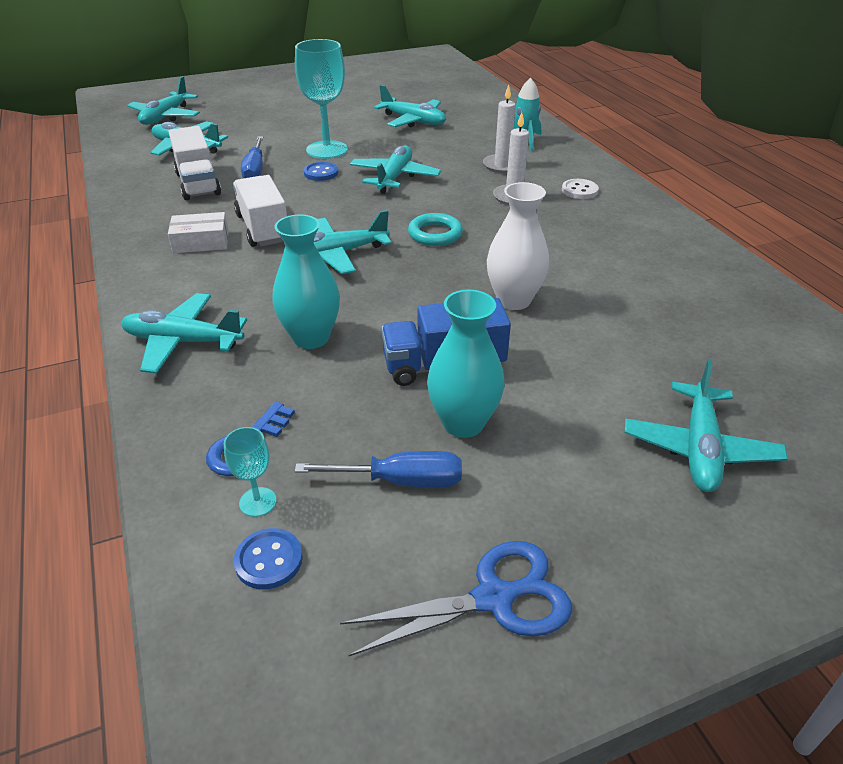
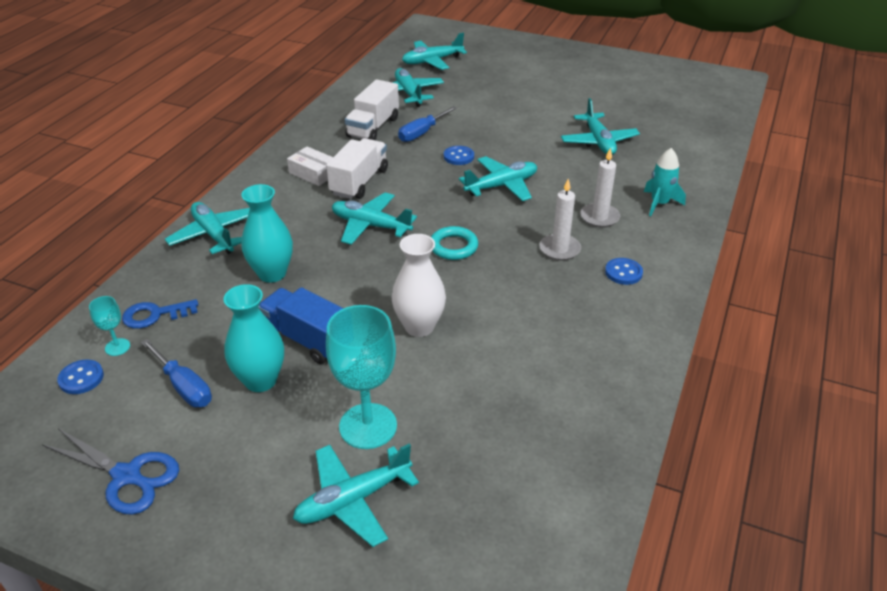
camera: 45 degrees right, 0 degrees up
(327, 150) = (493, 138): turquoise goblet -> turquoise goblet (368, 426)
(579, 190) = (623, 272): white button -> blue button

